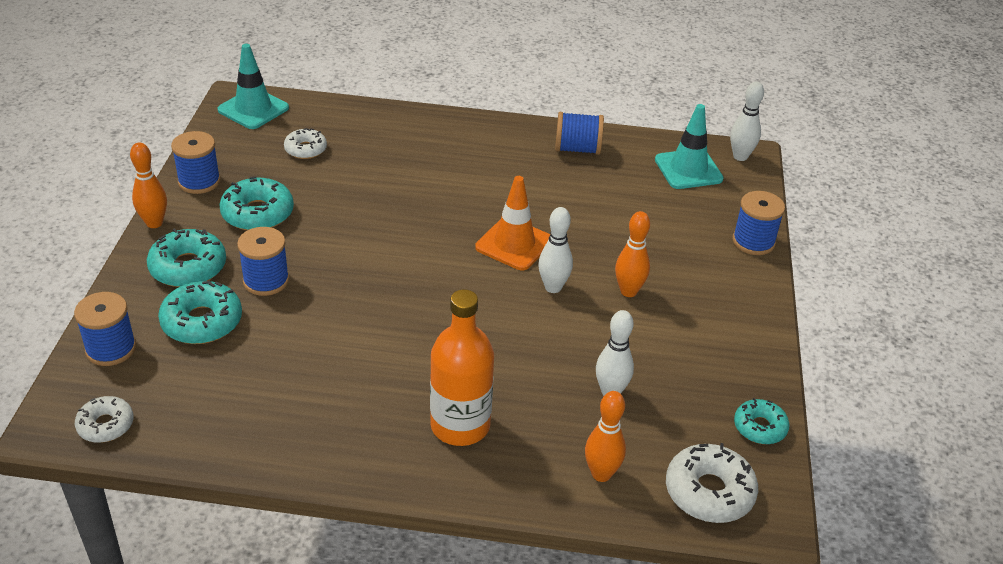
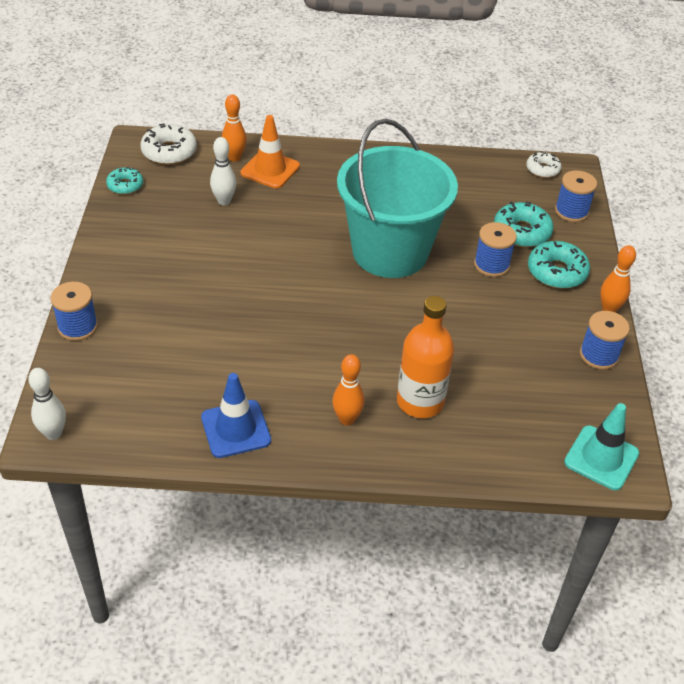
camera: 175 degrees right, 5 degrees up
(257, 213) = (528, 325): turquoise donut -> none
(305, 149) = (519, 403): white donut -> none
(390, 305) = (390, 252): none -> turquoise bucket
(460, 425) = (324, 178): orange bottle -> orange bottle (420, 401)
(514, 244) = (297, 310): orange traffic cone -> orange traffic cone (270, 169)
(553, 287) = (263, 273): white bowling pin -> none
(577, 149) = (236, 429): blue spool -> blue traffic cone
(628, 291) = (201, 273): orange bowling pin -> orange bowling pin (347, 419)
(688, 169) = (118, 410): turquoise traffic cone -> none

